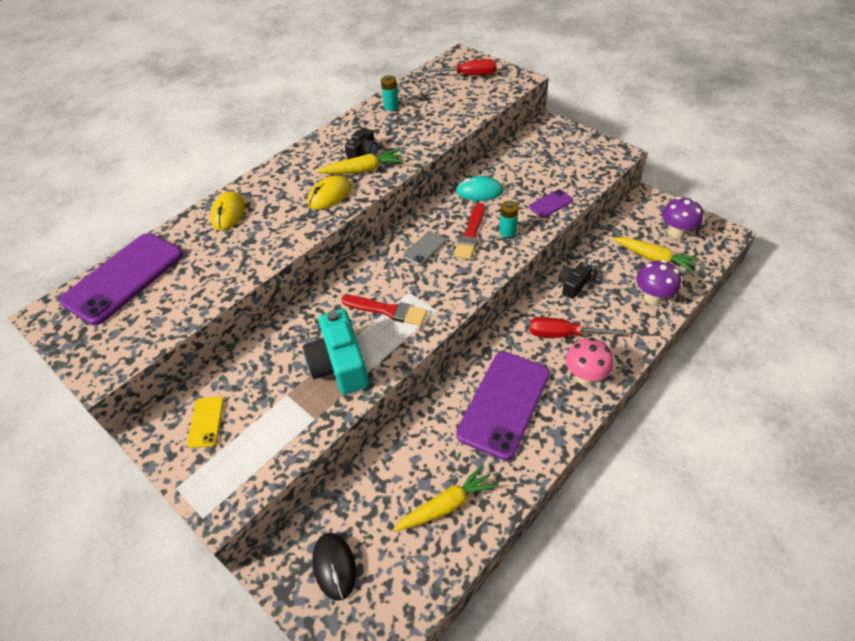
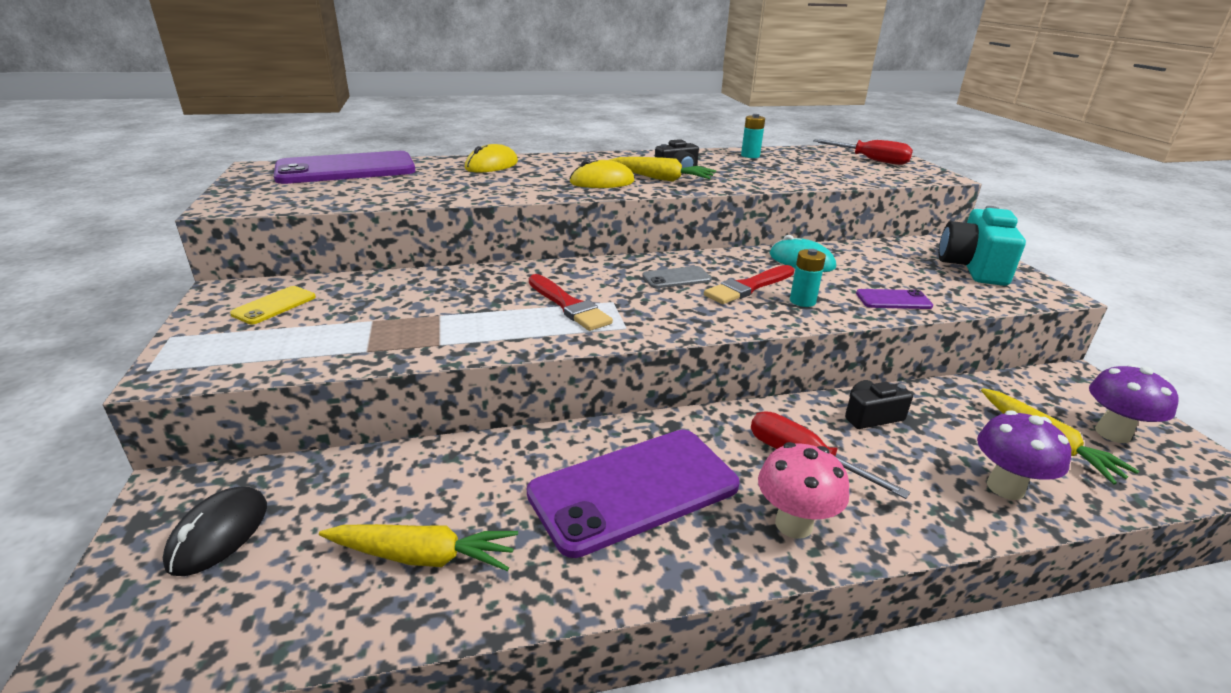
camera: 30 degrees right, 20 degrees down
(340, 365) = (456, 323): turquoise camera -> turquoise camera (973, 267)

